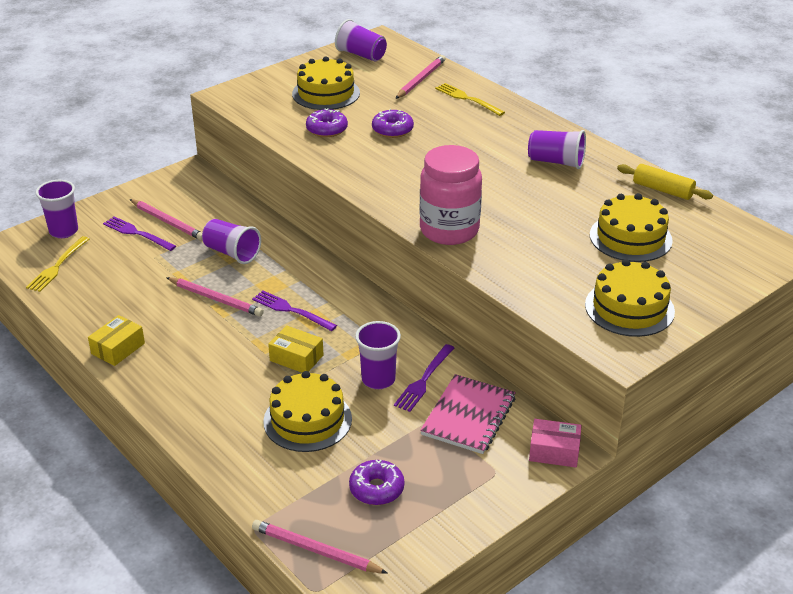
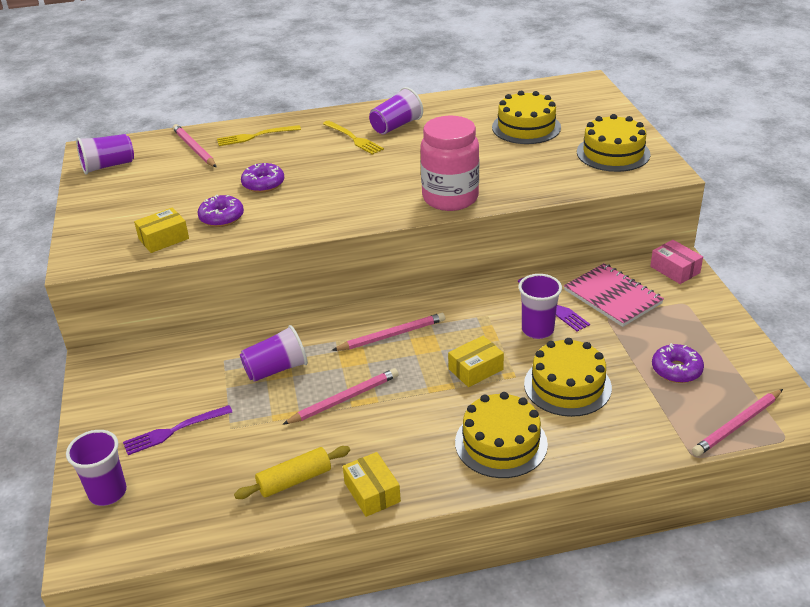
camera: 60 degrees left, 0 degrees up
(57, 266) = (175, 513): yellow fork -> yellow fork (354, 139)
(167, 222) = (175, 402): pink pencil -> pink pencil (391, 335)
(278, 116) = (163, 239): none -> yellow box
(291, 310) = (402, 354): purple fork -> none
(326, 93) = (154, 202): yellow cake -> yellow cake (501, 443)
(554, 451) = (675, 269): pink box -> pink box turned 75 degrees counterclockwise
(662, 190) = (476, 98): yellow rolling pin -> yellow rolling pin (294, 480)

